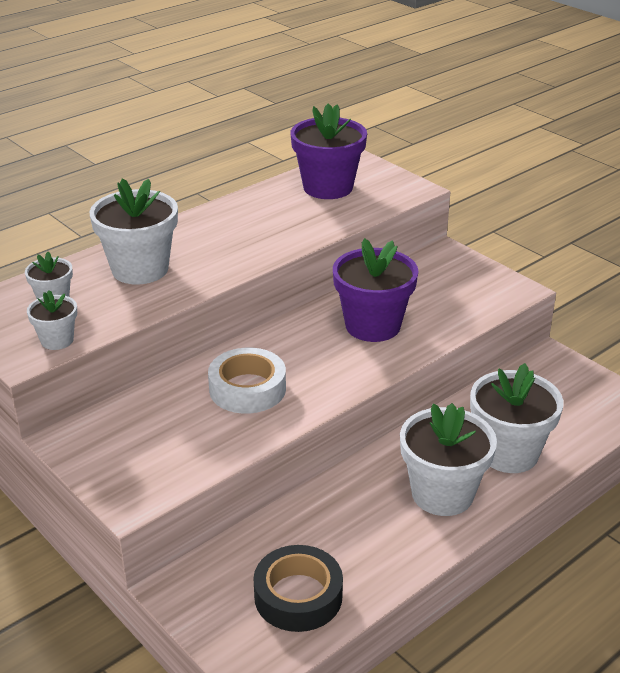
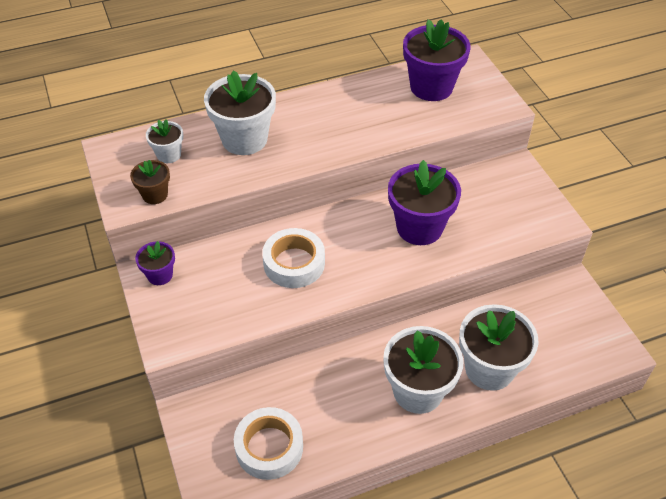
camera: 20 degrees right, 15 degrees up
(57, 340) = (155, 195): white flower pot -> brown flower pot
(86, 437) = (160, 275): none -> purple flower pot
(298, 596) = (269, 447): black tape -> white tape

